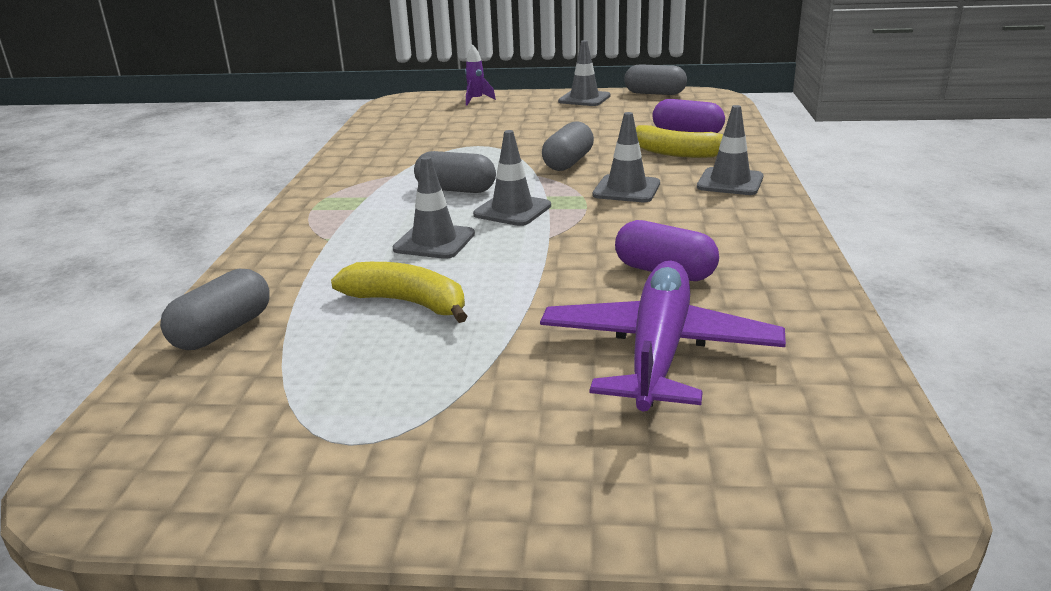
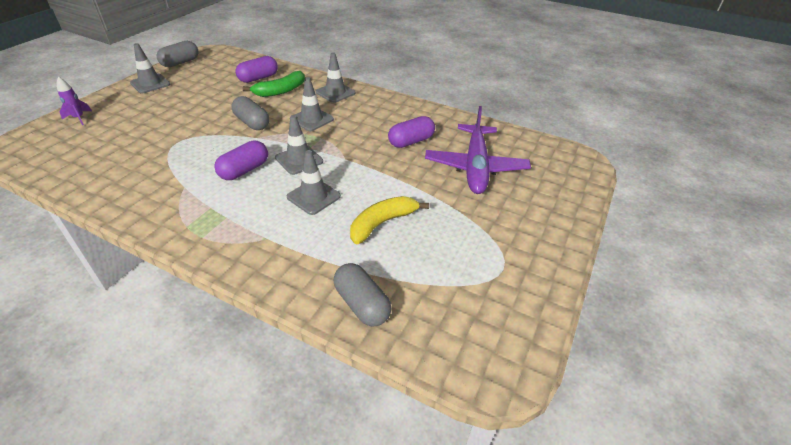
camera: 70 degrees left, 15 degrees up
(456, 190) = (244, 170): grey capsule -> purple capsule
(658, 351) = (475, 166): purple plane -> purple plane turned 120 degrees counterclockwise
(674, 152) = (280, 91): yellow banana -> green banana

